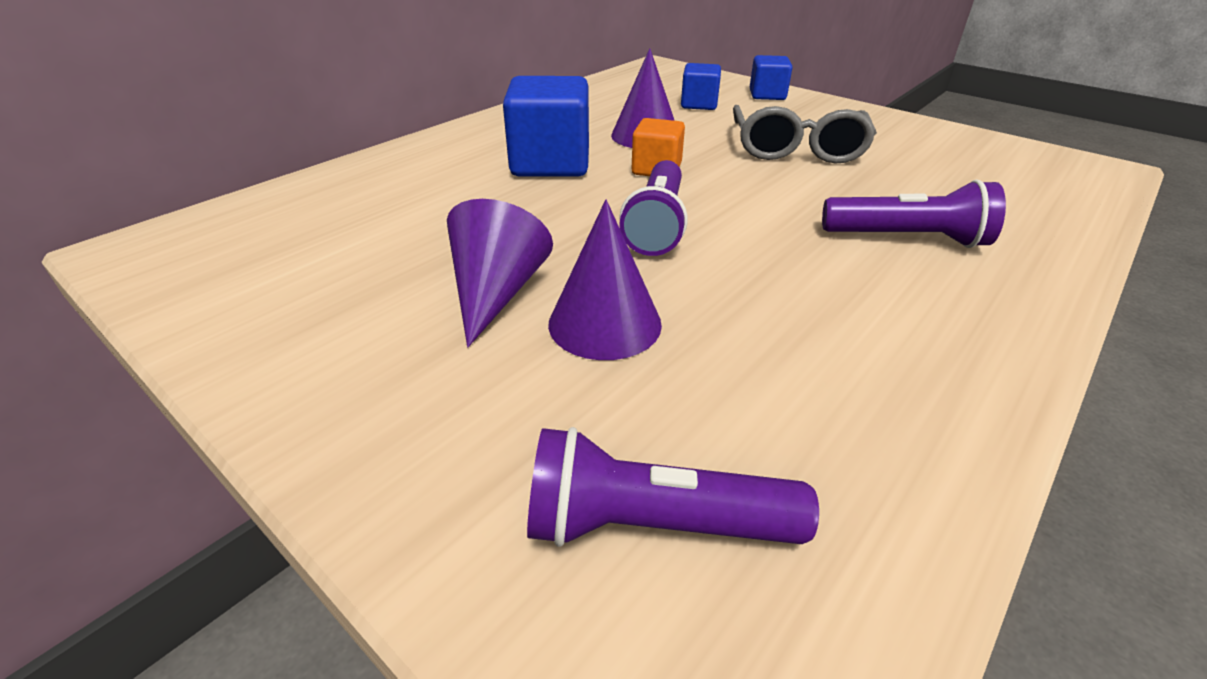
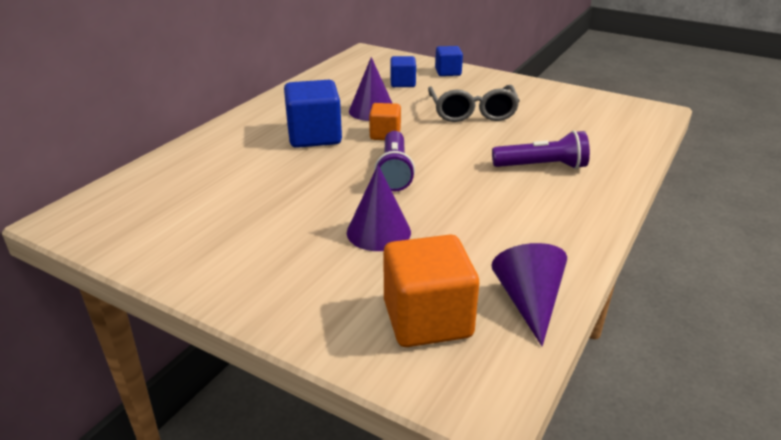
camera: 10 degrees left, 5 degrees down
(496, 292) = (310, 221): purple cone -> purple cone (528, 302)
(653, 525) = (427, 319): purple flashlight -> orange cube

